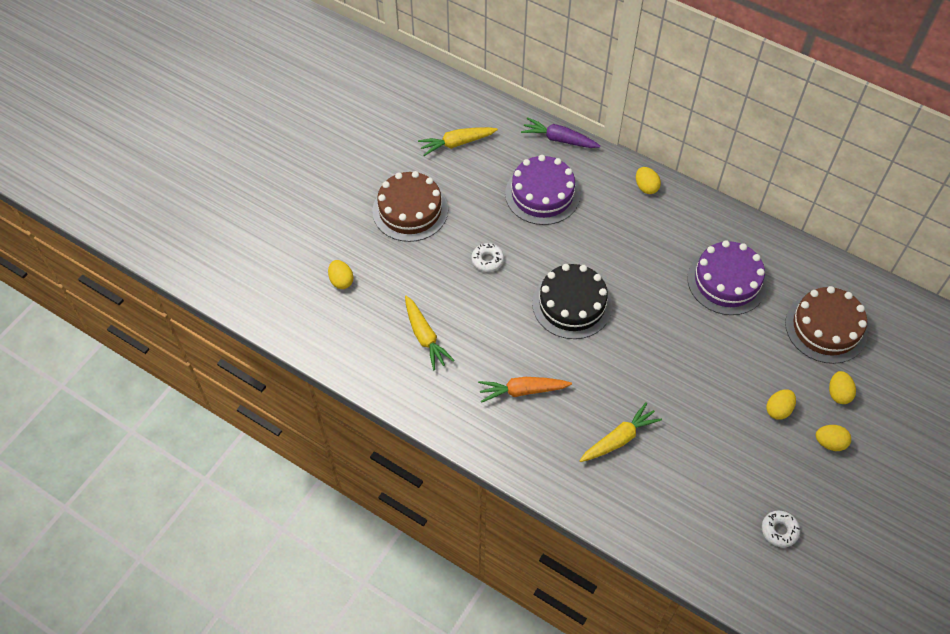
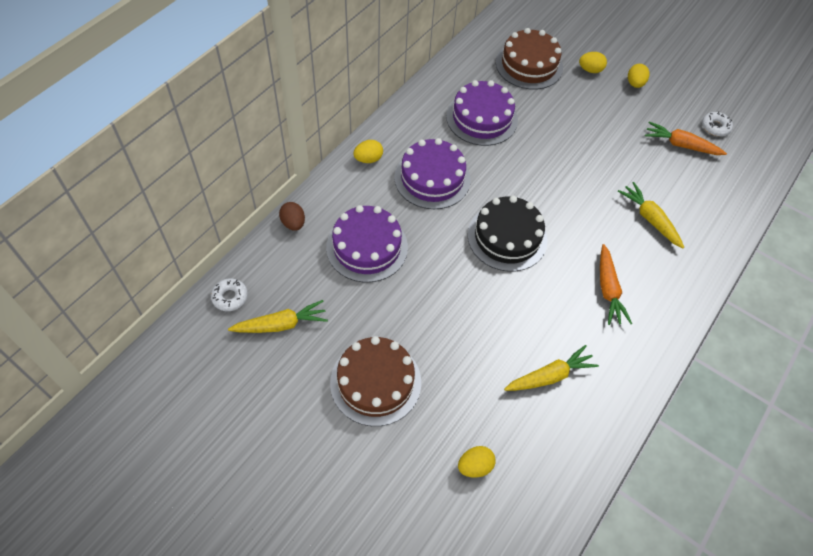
camera: 90 degrees left, 0 degrees up
(457, 143) = (281, 324): yellow carrot -> yellow carrot turned 90 degrees counterclockwise
(487, 260) = (451, 307): white donut -> white donut (230, 297)
(559, 139) = (293, 223): purple carrot -> brown egg
(633, 240) = (432, 178): none -> purple cake
(738, 485) = (681, 145): none -> orange carrot
(778, 410) = (608, 108): yellow egg -> none

